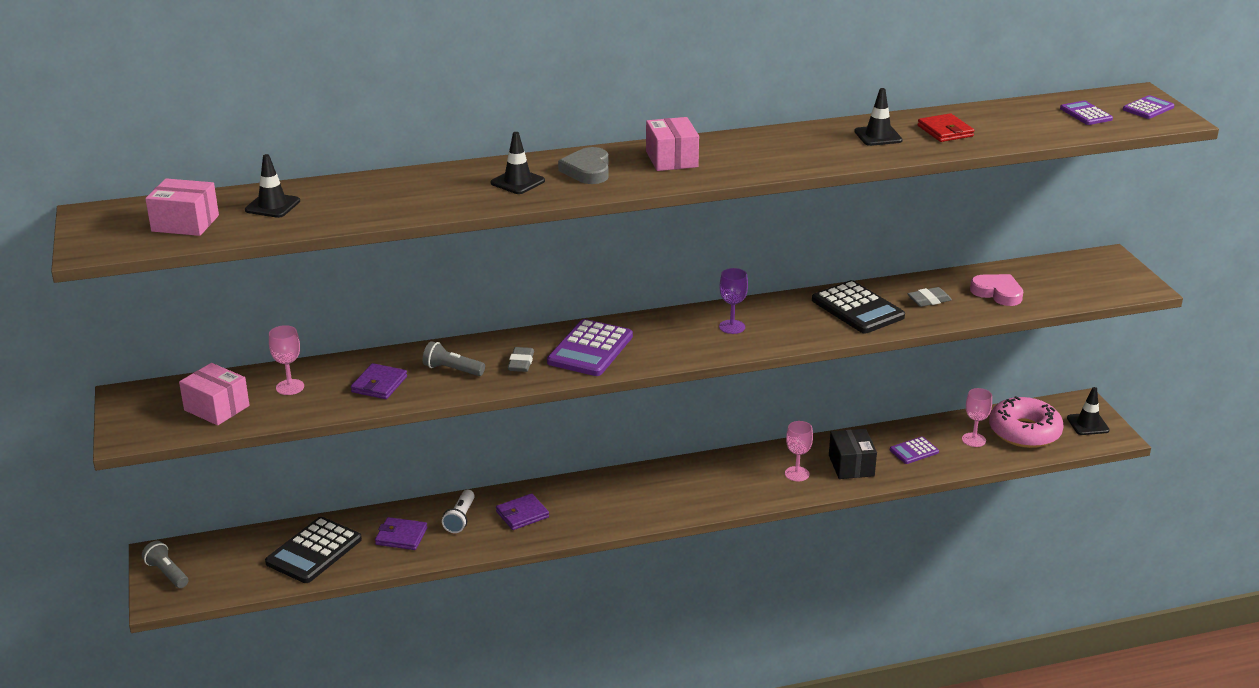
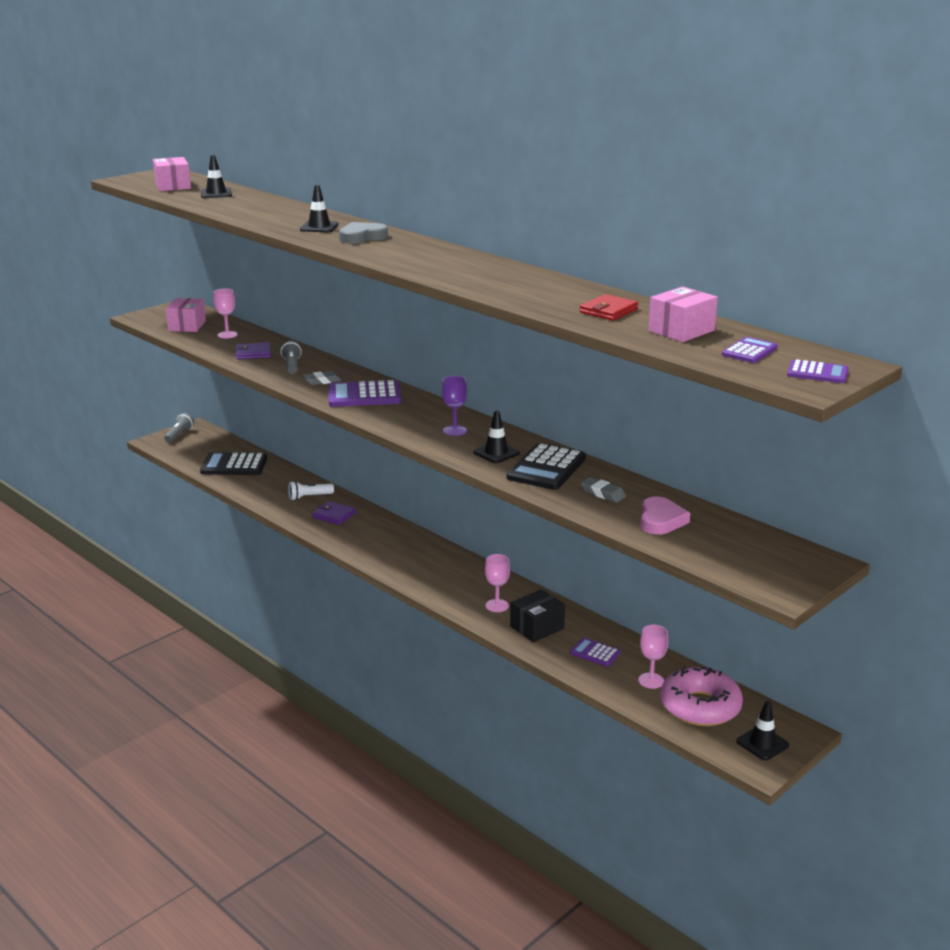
camera: 60 degrees right, 5 degrees down
(401, 536) = (272, 485): purple wallet -> none
(672, 159) = (414, 251): pink box -> pink box (681, 331)
(878, 136) = (558, 293): black traffic cone -> black traffic cone (496, 453)

